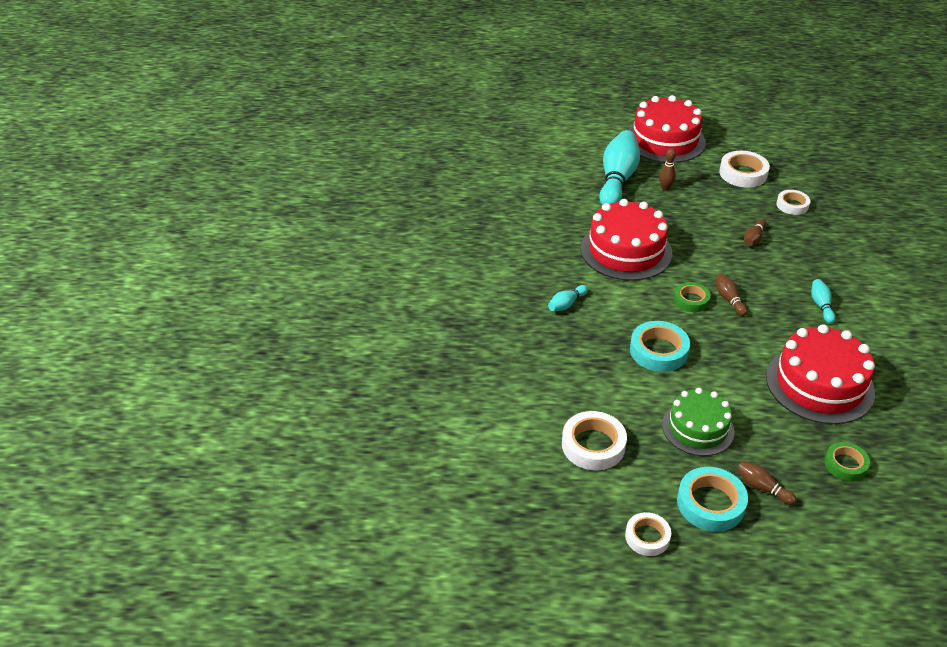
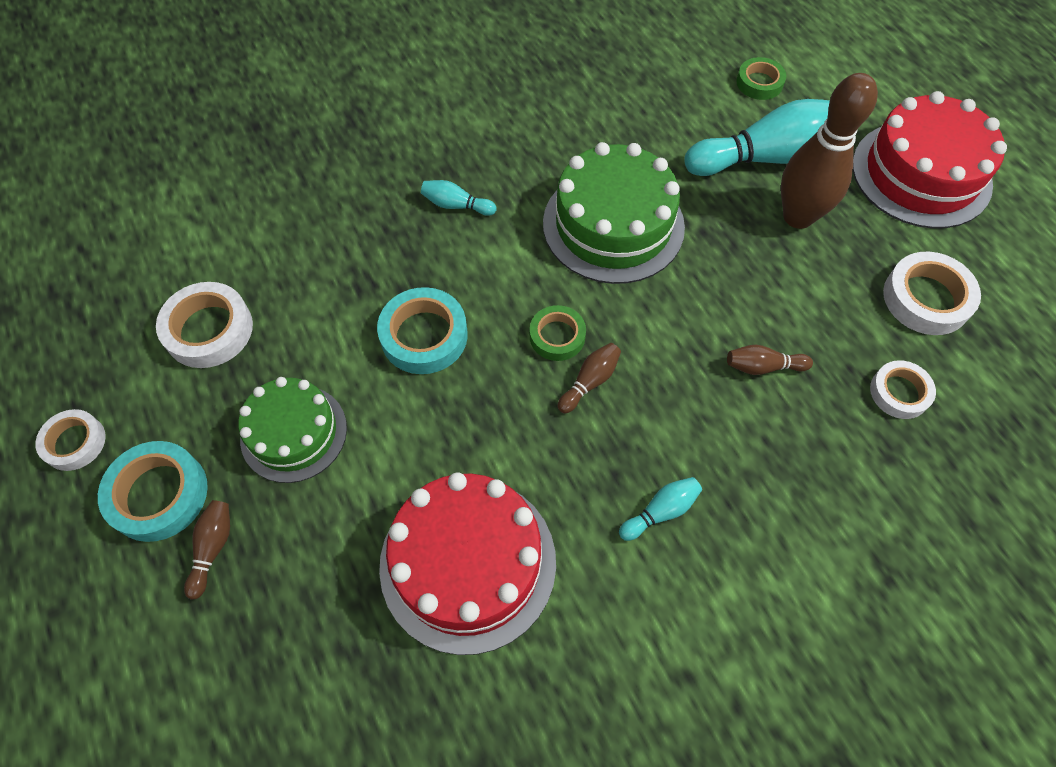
camera: 60 degrees right, 20 degrees up
(626, 251) = (613, 225): red cake -> green cake
(665, 188) = (798, 216): brown bowling pin -> brown bowling pin, size x2.26
(845, 464) = (308, 649): green tape -> green tape (759, 83)

